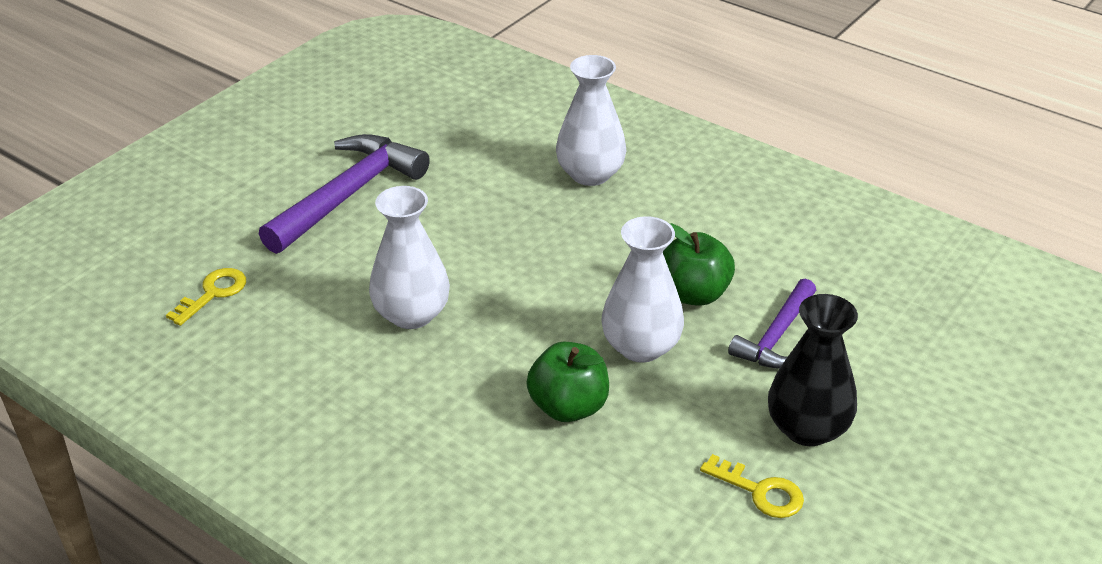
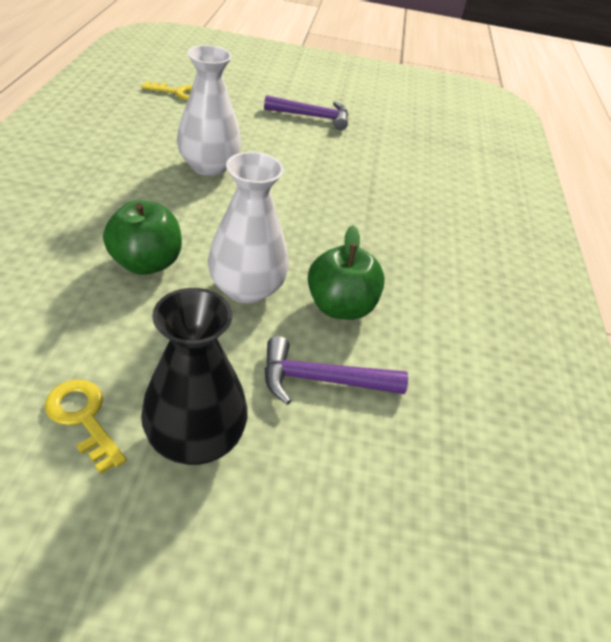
camera: 55 degrees right, 5 degrees up
(347, 195) = (312, 116): purple hammer -> purple hammer, size x0.60
(590, 174) = (440, 213): white vase -> none
(760, 491) = (83, 418): yellow key -> yellow key turned 135 degrees clockwise

